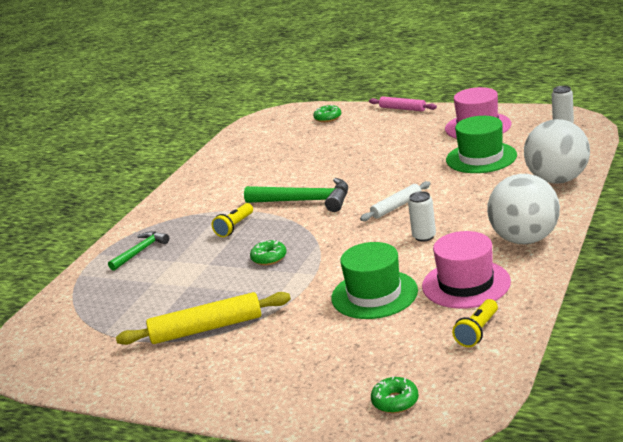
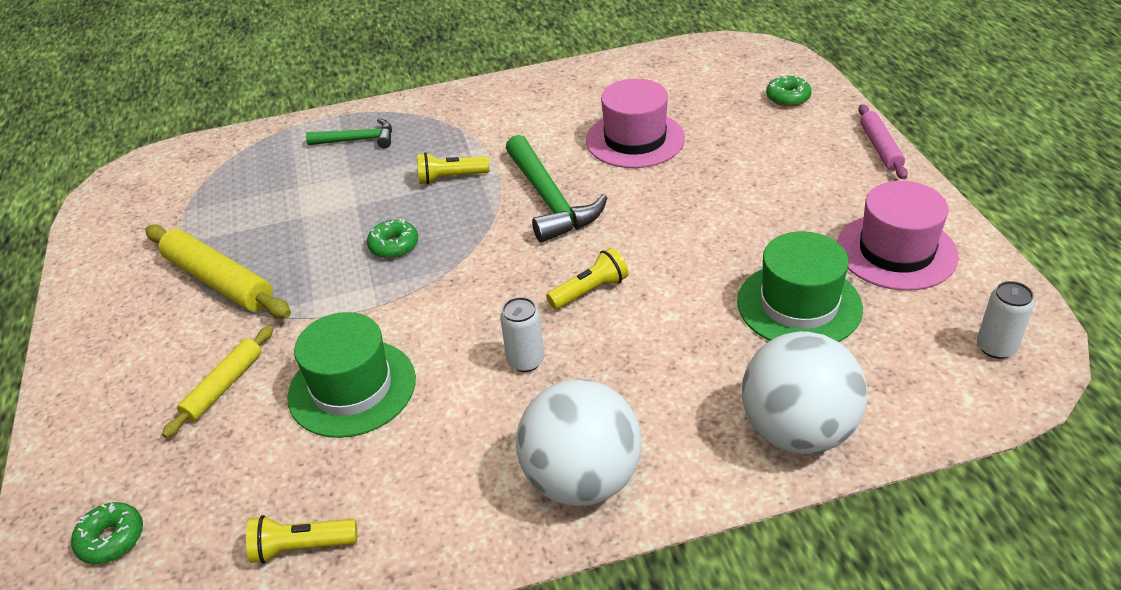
camera: 50 degrees right, 15 degrees up
(313, 341) = (223, 387): none -> yellow rolling pin
(396, 206) = (590, 291): white rolling pin -> yellow flashlight
(466, 284) = (421, 471): pink hat -> pink hat (635, 139)

